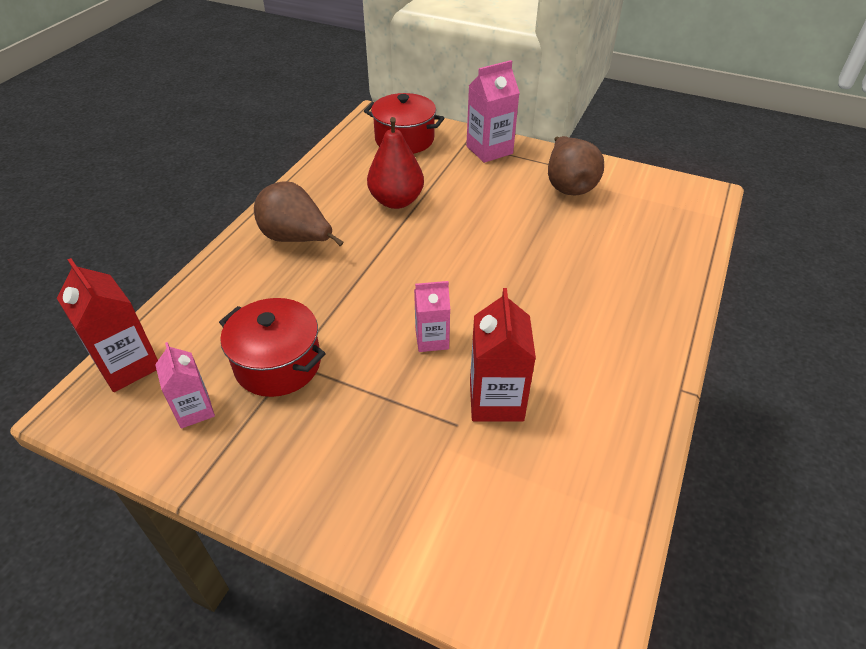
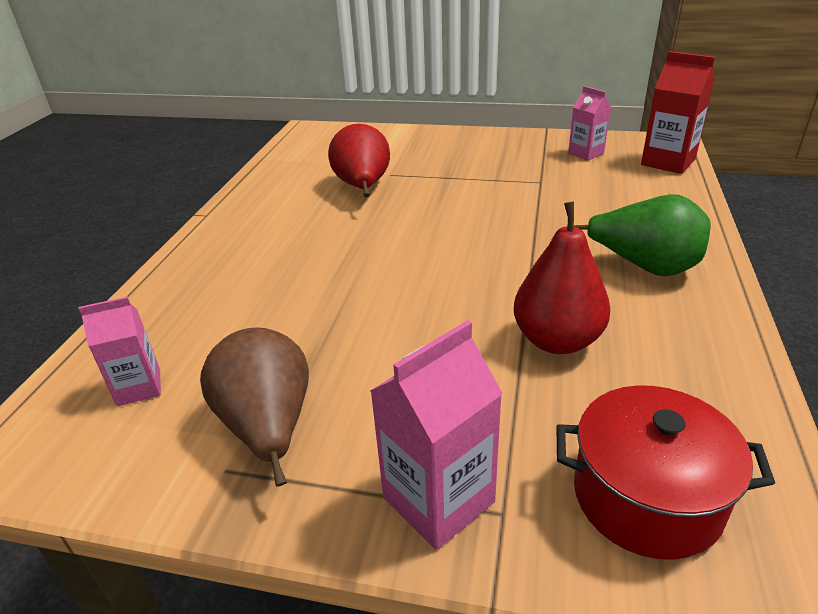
camera: 170 degrees right, 10 degrees down
(278, 364) = (551, 179): red pot -> none
(297, 239) = (644, 266): brown pear -> green pear
(432, 339) = (429, 211): pink carton -> pink carton (139, 387)
(496, 400) = (363, 188): red carton -> red pear

